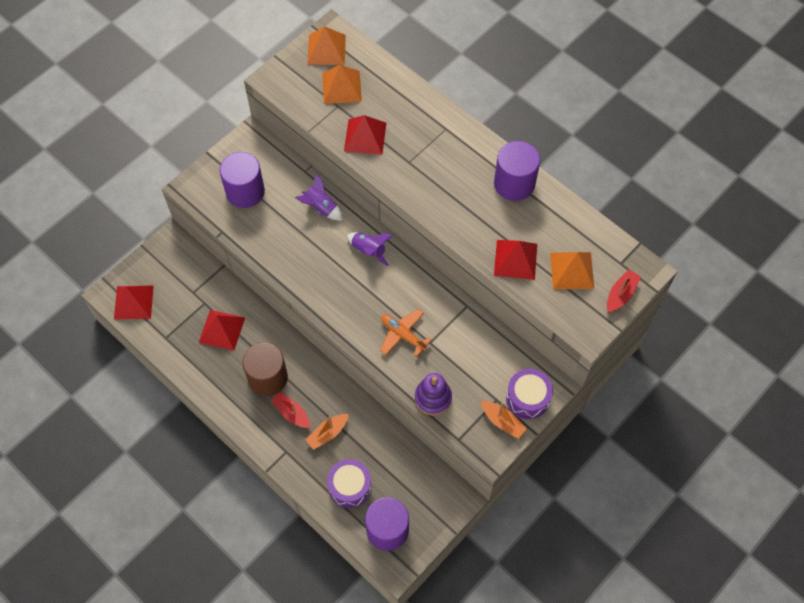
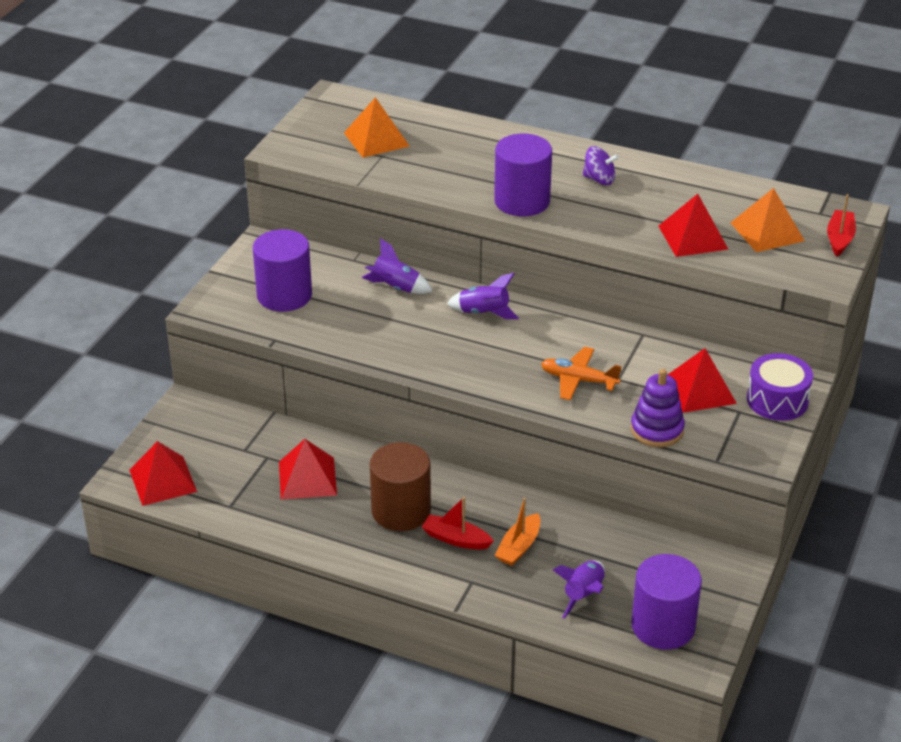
camera: 20 degrees left, 25 degrees down
(326, 49) = (336, 112): orange pyramid -> none
(350, 487) = (583, 595): purple drum -> purple rocket
(365, 136) = (433, 174): red pyramid -> red pyramid (699, 390)
(478, 178) = (599, 179): none -> purple spinning top
(502, 422) = (761, 430): orange boat -> none
(514, 183) = (645, 175): purple cylinder -> purple cylinder (522, 201)

